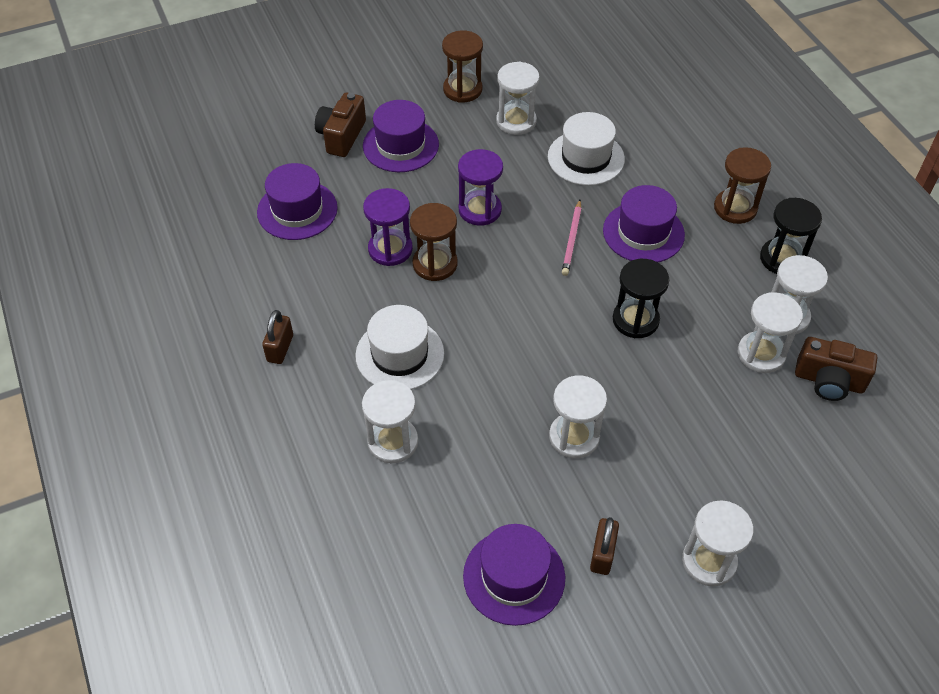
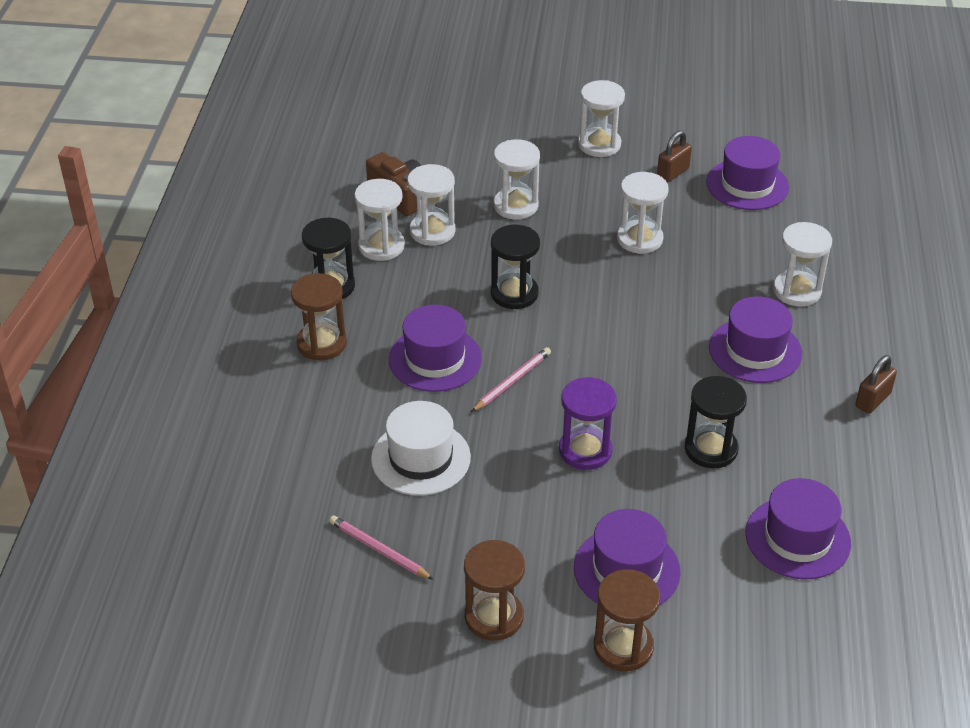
camera: 150 degrees left, 10 degrees down
(341, 136) = (696, 617): brown camera -> none
(390, 249) = (711, 449): purple hourglass -> black hourglass
(400, 354) = (755, 350): white hat -> purple hat
(435, 264) = (671, 415): brown hourglass -> brown hourglass (623, 647)
(516, 121) = (462, 539): white hourglass -> white hourglass (516, 206)
(560, 96) = (379, 550): none -> pink pencil

